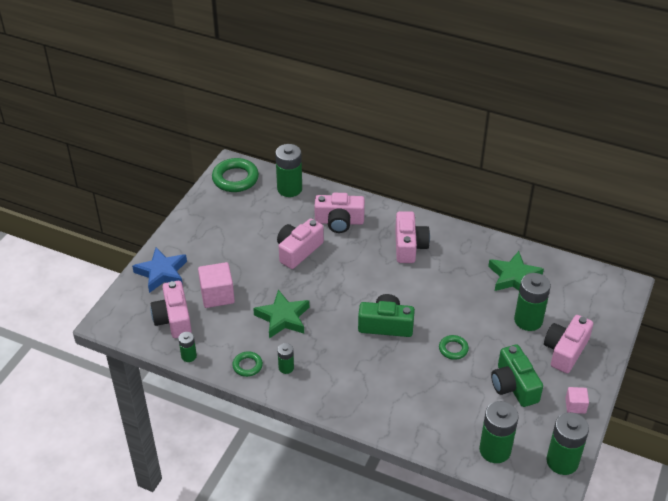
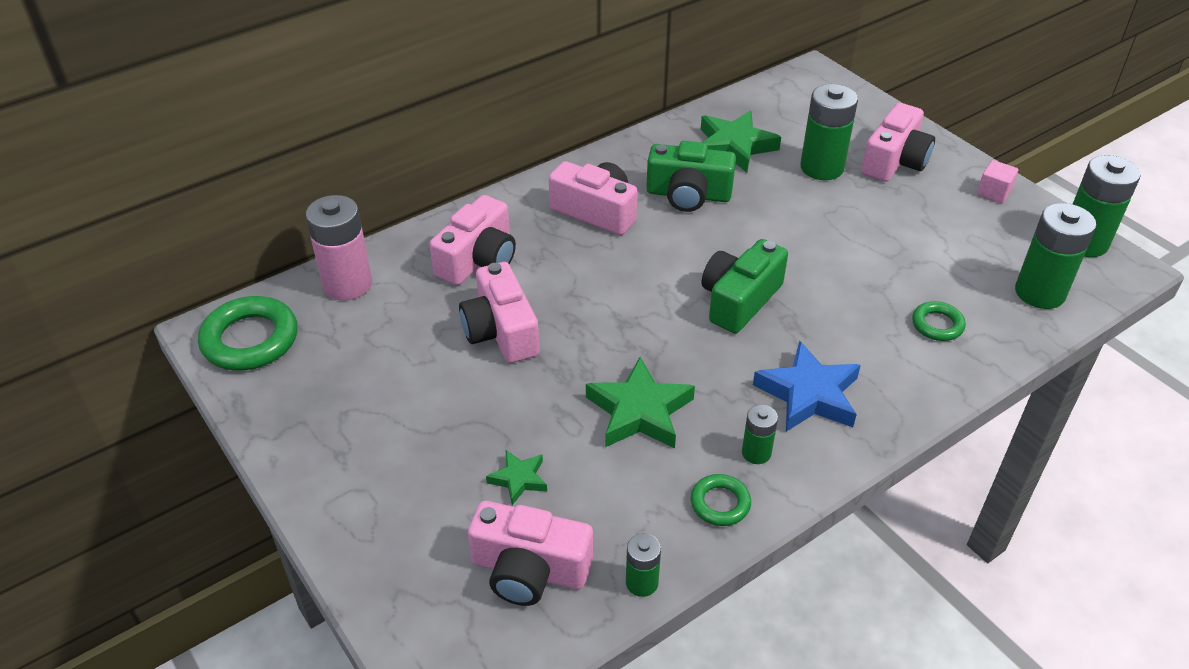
camera: 60 degrees left, 0 degrees up
(162, 273) = (391, 542): blue star -> blue star (808, 394)
(217, 295) = (519, 479): pink cube -> green star
(289, 189) = (347, 284): green battery -> pink battery
(453, 349) = (831, 254): green ring -> green ring (937, 325)
(513, 385) = (931, 228): green camera -> green camera (688, 195)
(565, 351) = (895, 161): pink camera -> pink camera turned 120 degrees counterclockwise

